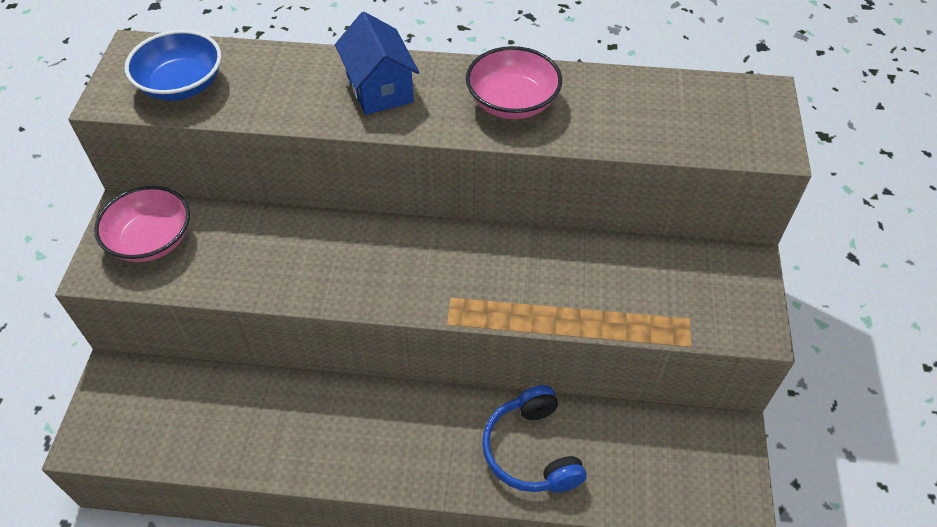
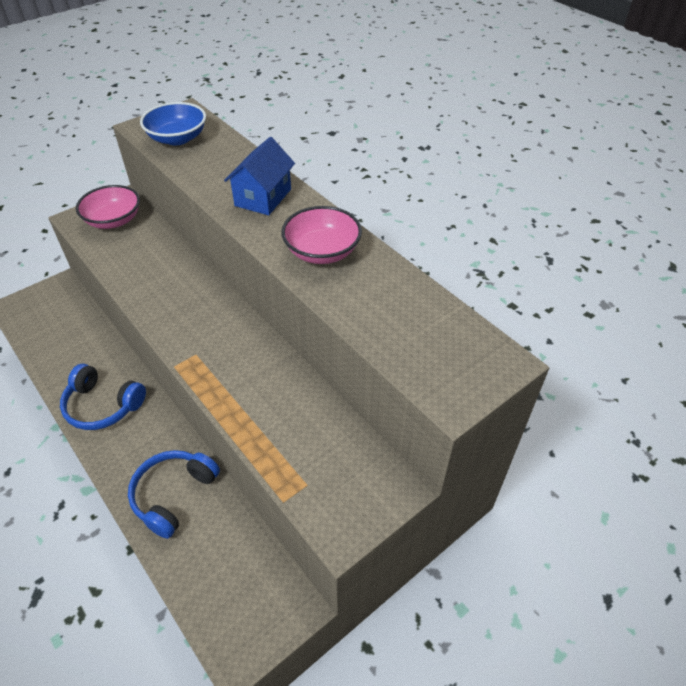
camera: 45 degrees right, 5 degrees down
(352, 443) = (102, 406): none -> blue headphones

